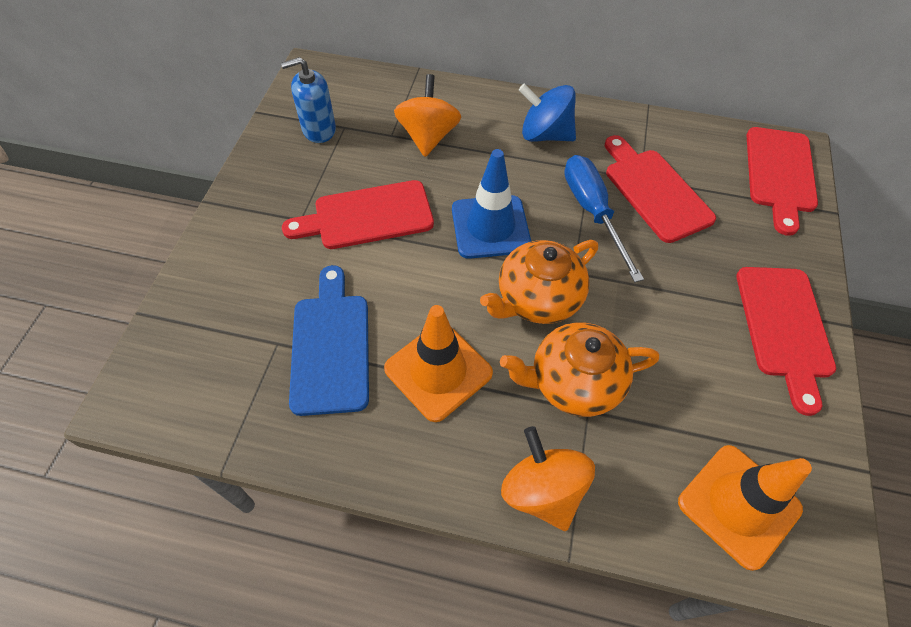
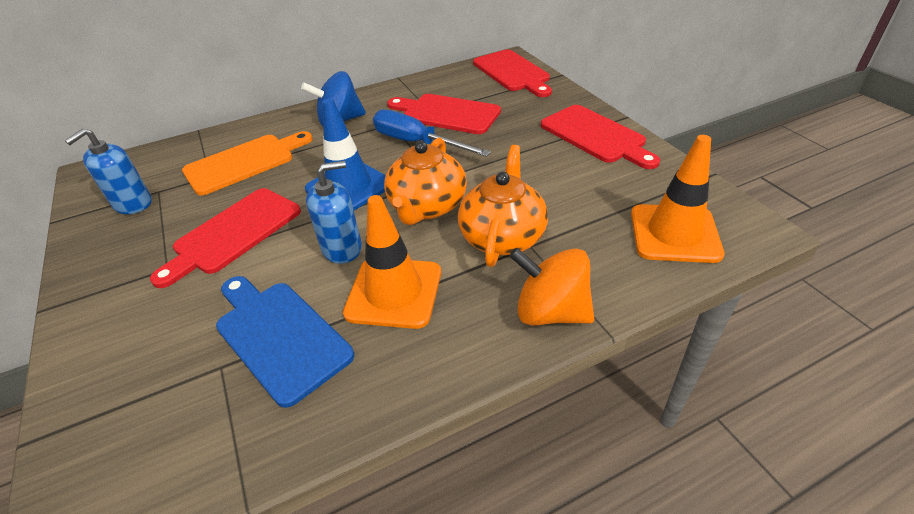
camera: 35 degrees left, 15 degrees down
(428, 136) = (244, 162): orange spinning top -> orange cutting board
(434, 293) = (342, 248): none -> blue soap dispenser
(573, 382) = (503, 236): orange teapot -> orange teapot turned 150 degrees clockwise

